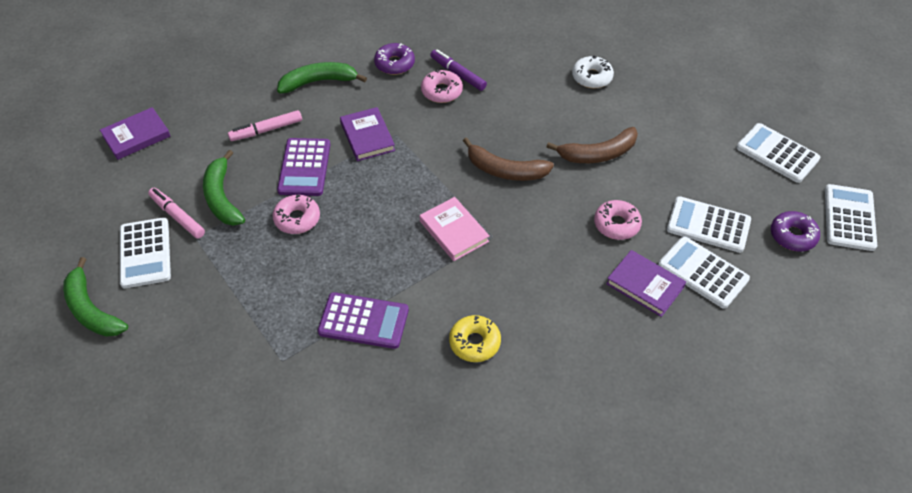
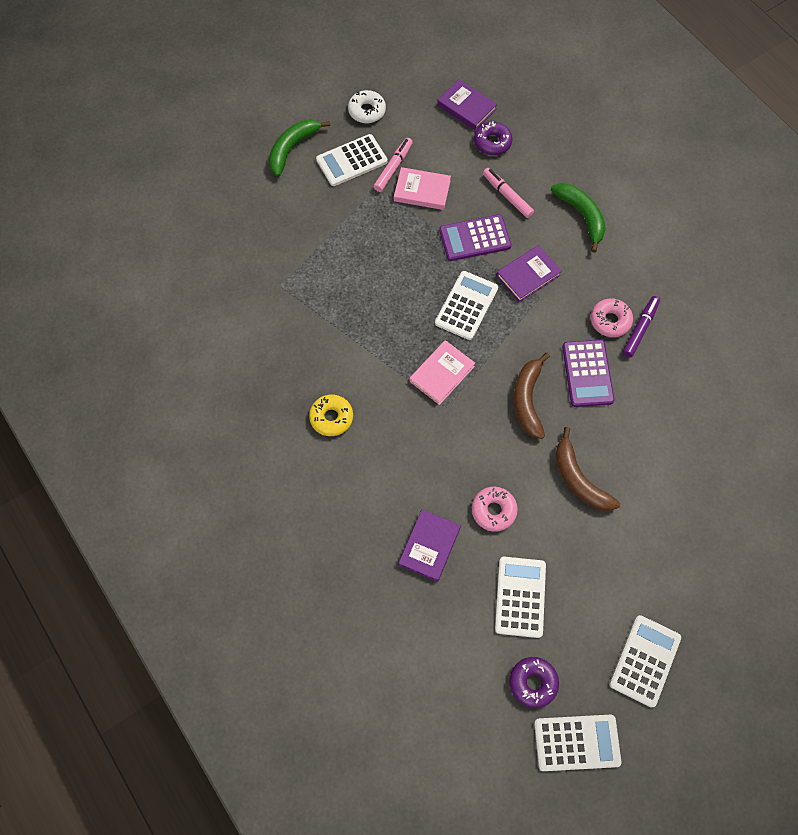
camera: 75 degrees right, 15 degrees up
(222, 198) = (422, 191): green banana -> pink book
(297, 219) = (417, 251): pink donut -> none
(363, 321) = (330, 330): purple calculator -> purple calculator (587, 373)
(394, 64) = (631, 270): purple donut -> purple donut (492, 142)
(592, 77) = (687, 455): white donut -> white donut (367, 111)
(703, 272) = (459, 597): white calculator -> white calculator (466, 306)

